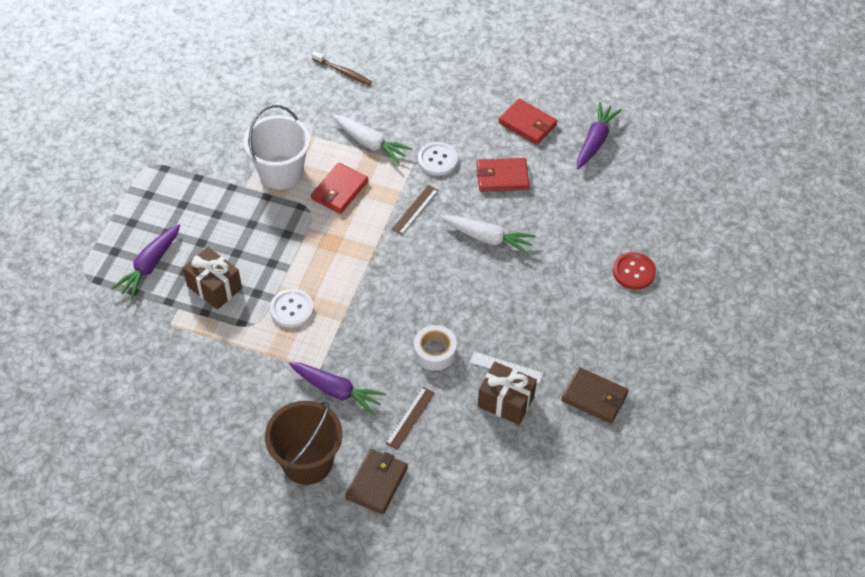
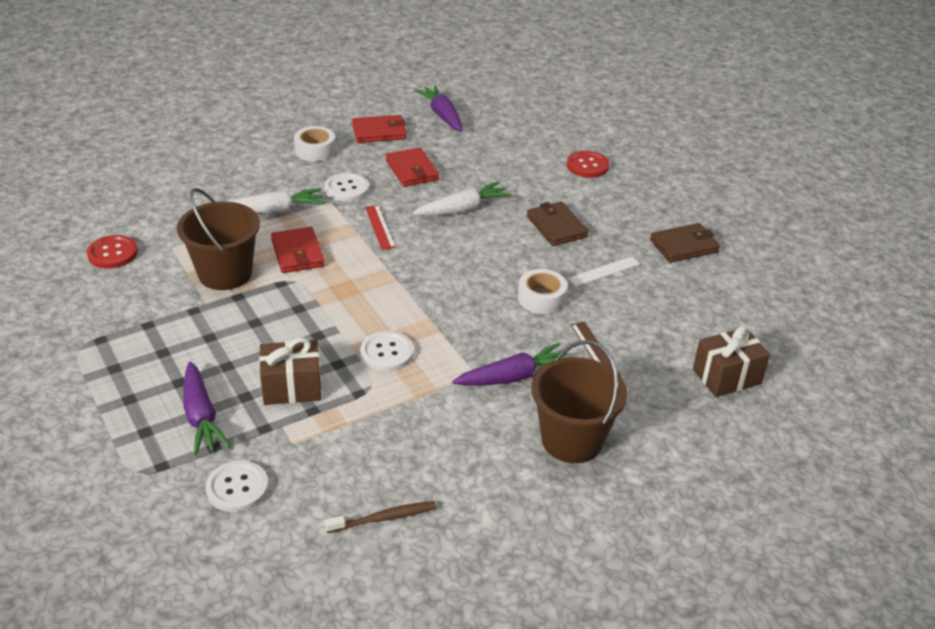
camera: 50 degrees left, 15 degrees down
(113, 327) = (237, 488): none -> white button
(241, 106) = (112, 253): none -> red button
(281, 172) = (225, 273): white bucket -> brown bucket
(343, 72) = (175, 182): brown toothbrush -> brown toothbrush (383, 518)
(377, 483) = (643, 409): brown wallet -> brown wallet (556, 227)
(415, 210) = (380, 227): brown ruler -> red ruler
(462, 108) = (315, 150): none -> white tape
(502, 177) = (412, 170): red wallet -> red wallet turned 60 degrees counterclockwise
(506, 401) = (638, 290): brown gift -> brown gift (726, 376)

